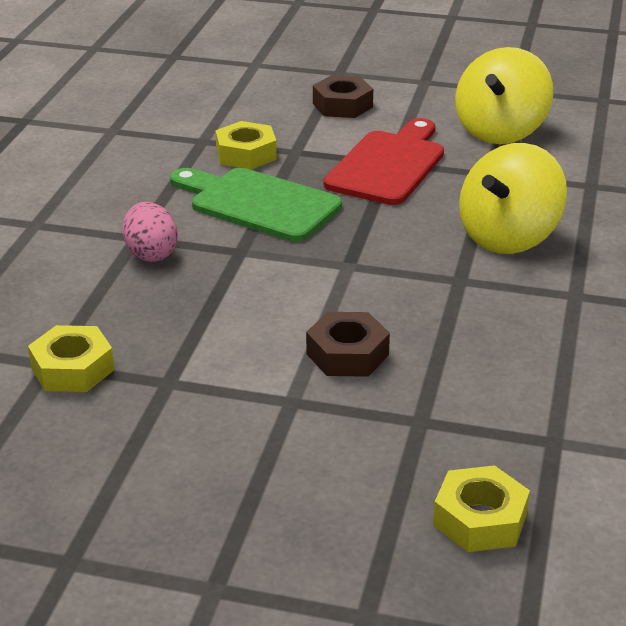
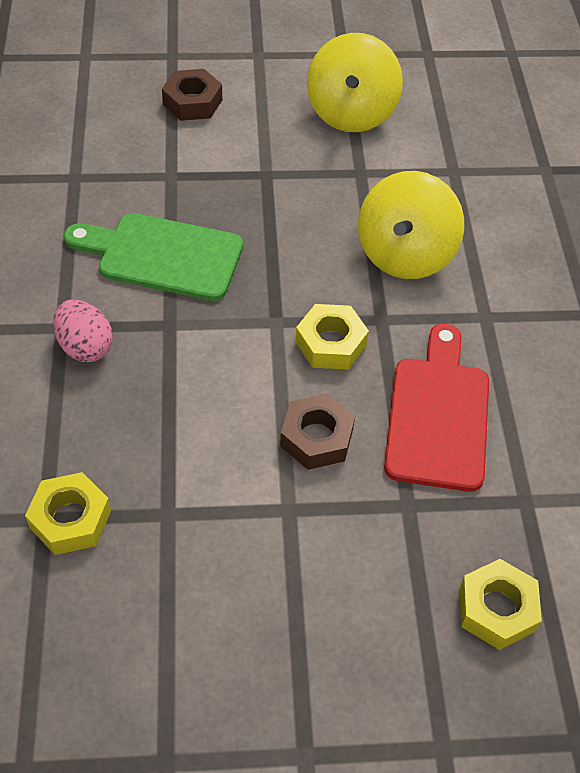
camera: 20 degrees left, 20 degrees up
(246, 154) = (125, 189): yellow nut -> yellow nut (330, 343)
(388, 165) = (265, 179): red cutting board -> red cutting board (438, 415)

